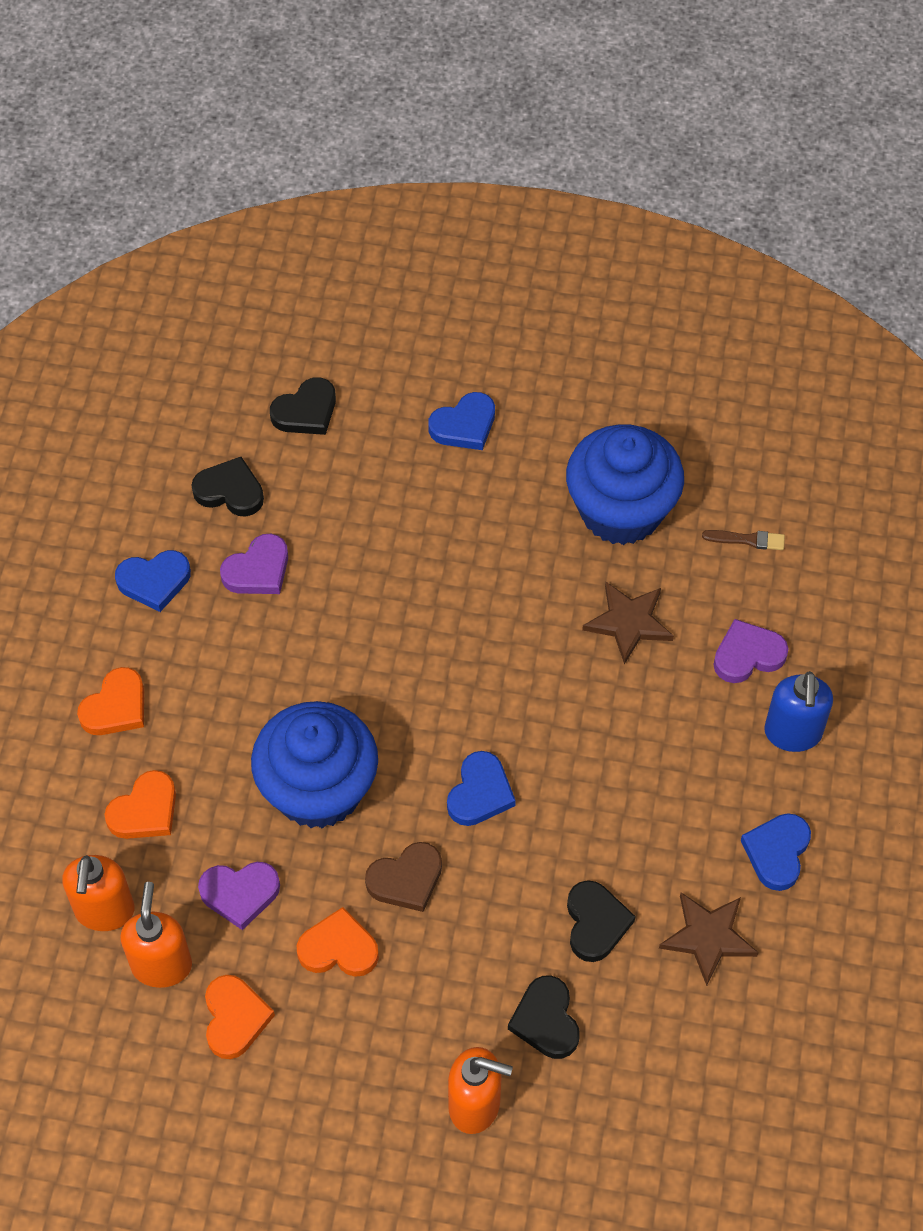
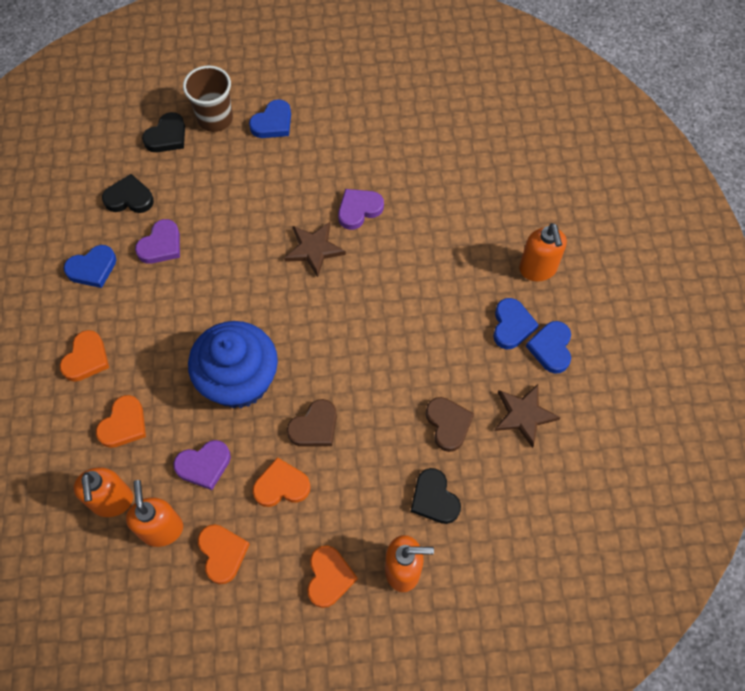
camera: 15 degrees left, 5 degrees up
(371, 1088) = (329, 577): none -> orange heart
(382, 400) = (215, 119): none -> brown cup
(480, 793) = (348, 356): blue heart -> blue heart (511, 325)
(595, 923) = (448, 424): black heart -> brown heart
(621, 510) = (388, 154): blue cupcake -> none
(629, 623) = (413, 223): brown star -> brown star (314, 249)
(747, 540) = (472, 154): brown brush -> none
(747, 655) = (494, 226): purple heart -> purple heart (359, 210)
(792, 733) = (537, 269): blue soap dispenser -> orange soap dispenser

